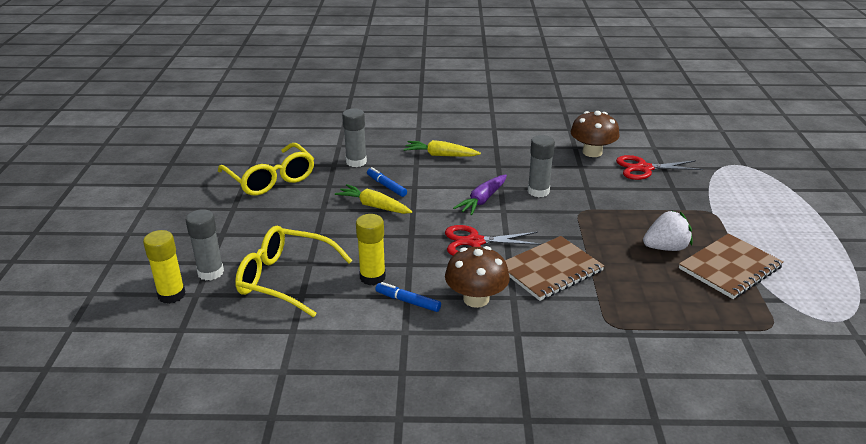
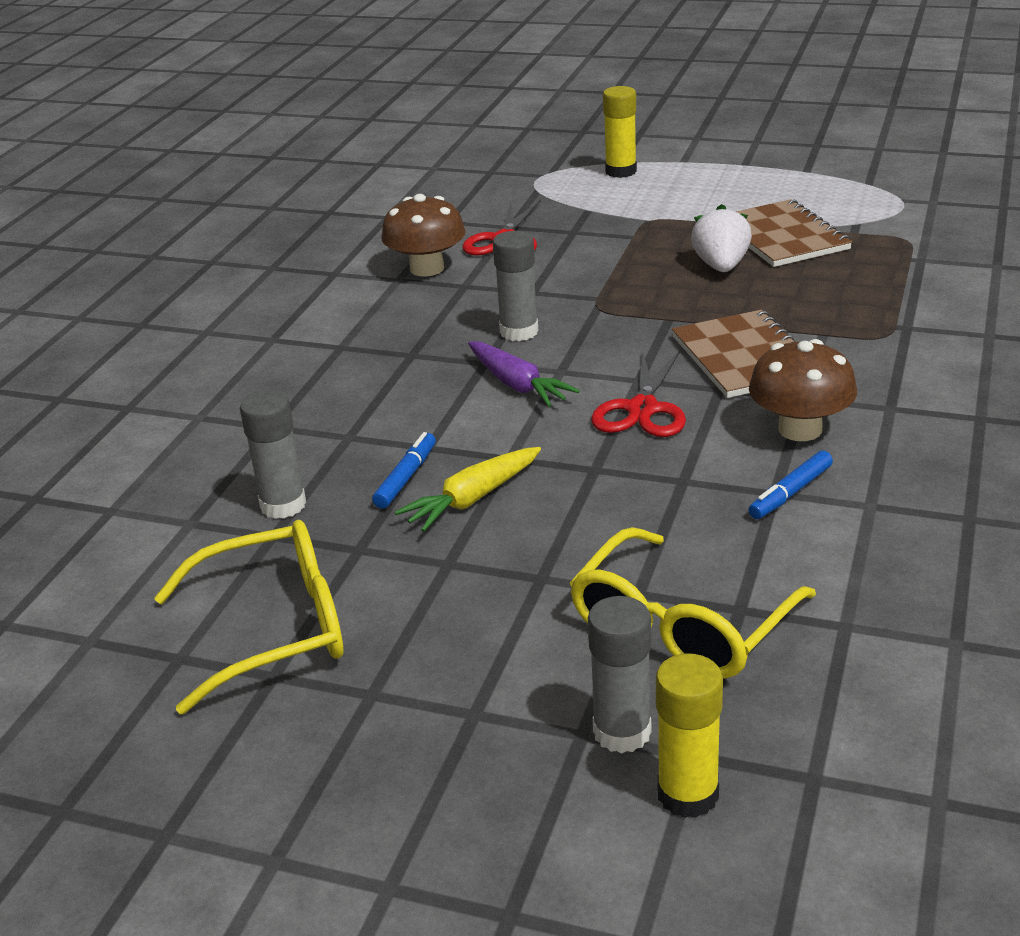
camera: 70 degrees left, 0 degrees up
(372, 277) = (709, 522): yellow glue stick -> yellow glue stick (621, 171)
(386, 186) = (406, 477): blue marker -> blue marker turned 135 degrees clockwise
(440, 155) = (330, 405): yellow carrot -> none

